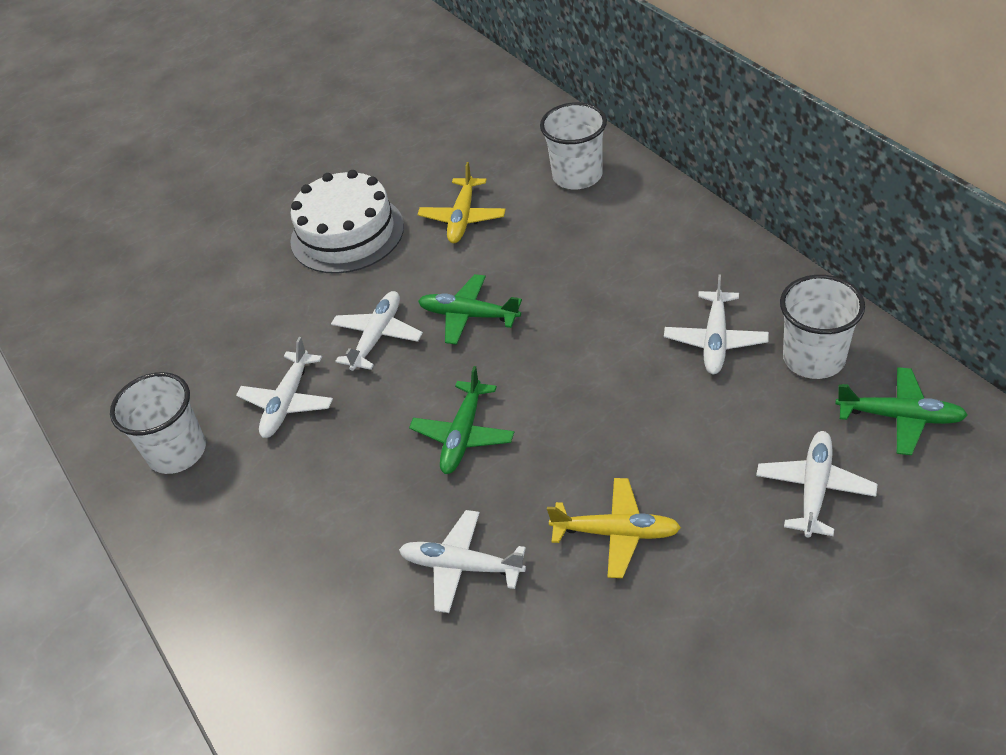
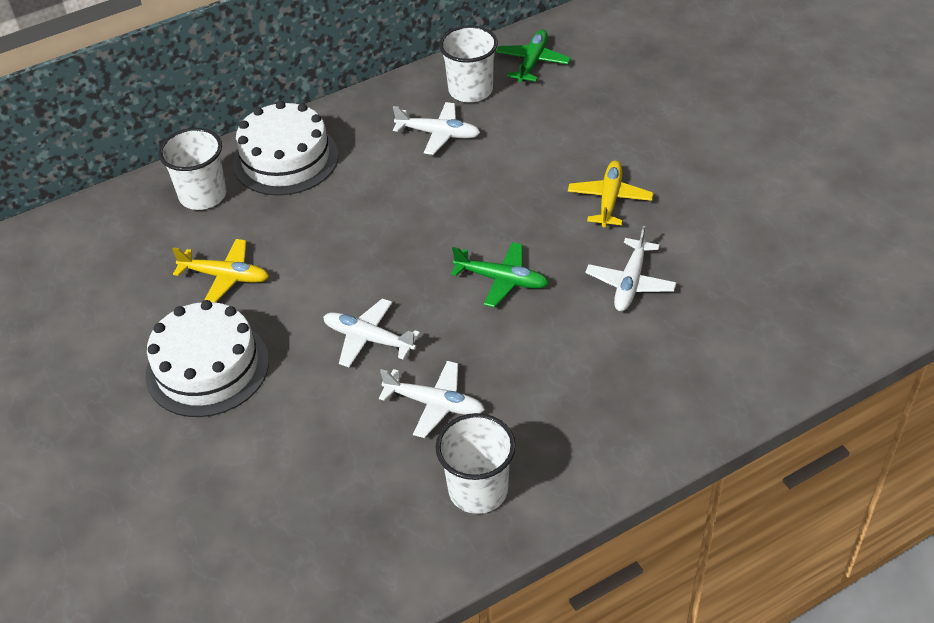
camera: 90 degrees left, 0 degrees up
(469, 315) = (363, 274): green plane -> none
(644, 221) = (285, 159): none -> white cake
(814, 489) = (585, 106): white plane -> none

